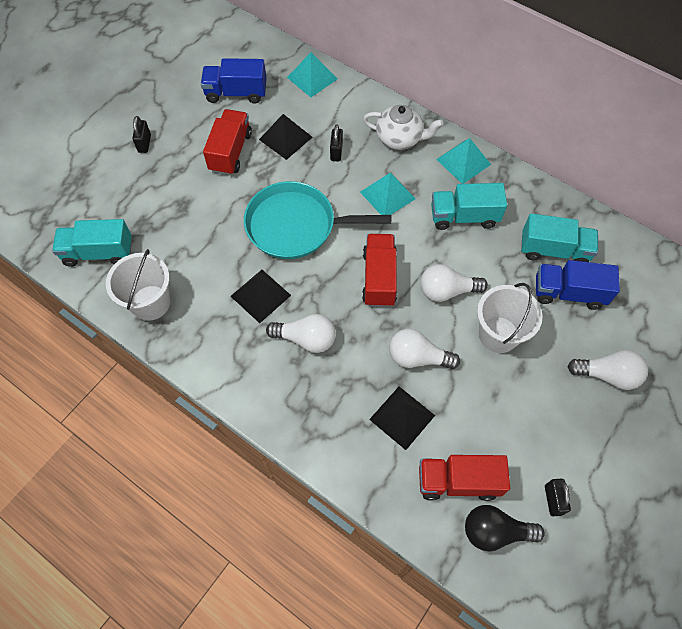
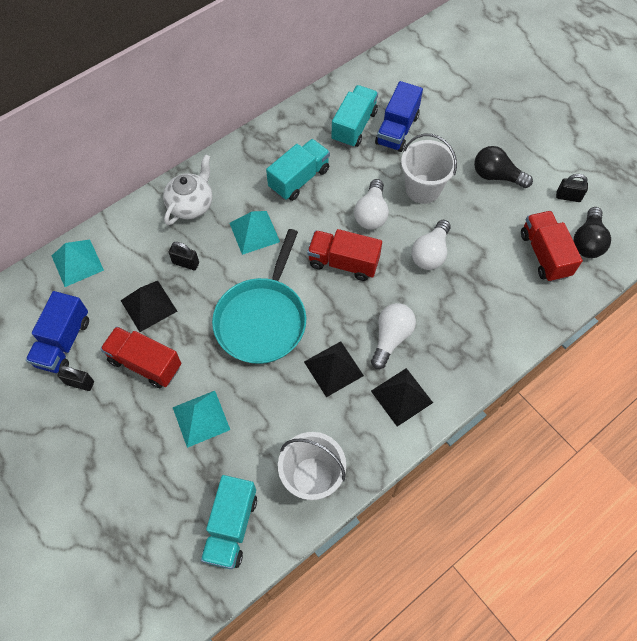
camera: 75 degrees left, 0 degrees up
(144, 143) = (95, 455): black padlock -> black padlock (80, 383)
(402, 417) = (483, 280): black pyramid -> black pyramid (401, 396)
(458, 481) = (544, 254): red truck -> red truck turned 150 degrees clockwise
(463, 162) = (239, 162): turquoise pyramid -> turquoise pyramid (201, 418)
(464, 216) = (299, 179): turquoise truck -> turquoise truck turned 150 degrees counterclockwise
(549, 410) = (496, 176): none -> black light bulb
(607, 375) = (474, 129): white light bulb -> none

